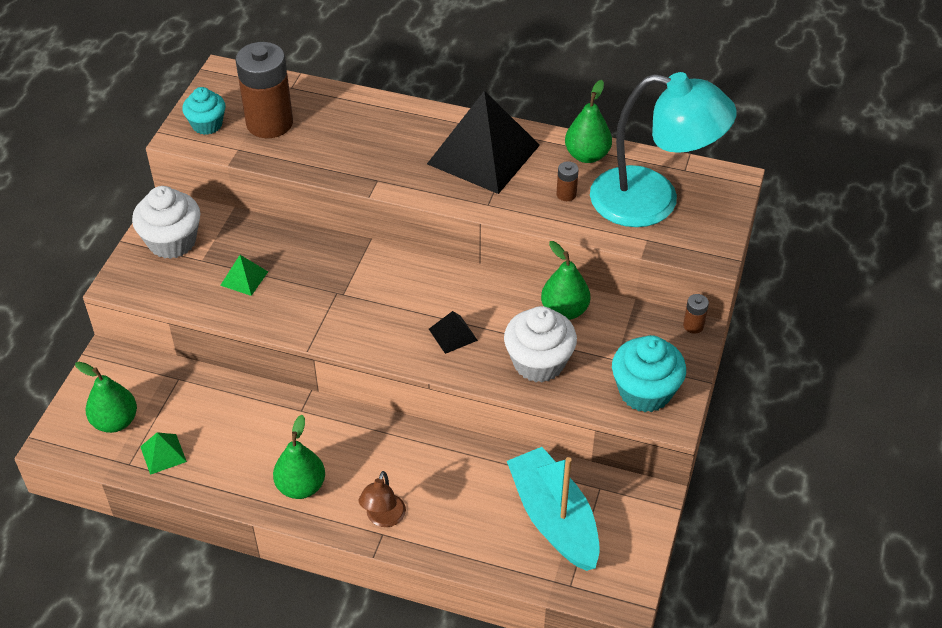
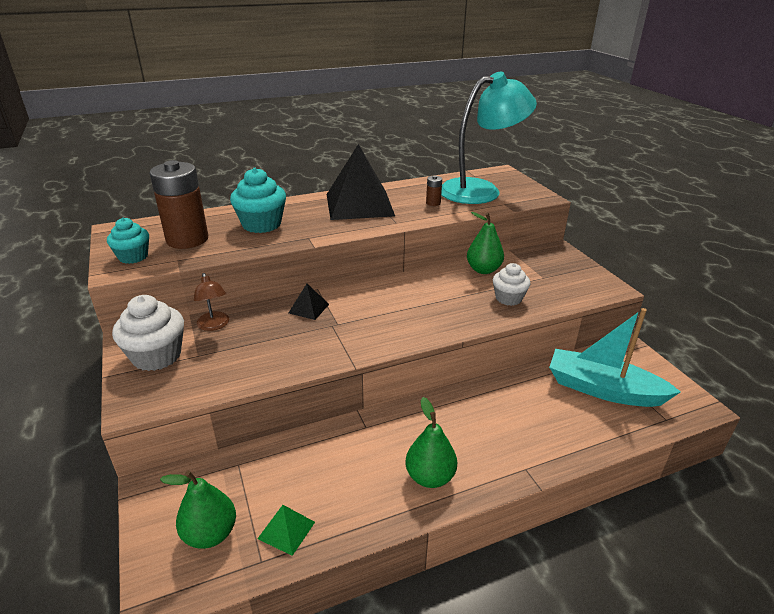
camera: 40 degrees left, 15 degrees down
(244, 278) = (249, 349): green pyramid -> none
(383, 518) = (512, 458): brown lamp -> brown lamp (214, 325)
(453, 334) = (439, 309): black pyramid -> black pyramid (308, 308)
(538, 362) = (508, 298): white cupcake -> white cupcake, size x0.65
(587, 155) = (418, 186): green pear -> none
(645, 392) = (580, 283): turquoise cupcake -> turquoise cupcake (261, 224)
(693, 326) = (553, 247): brown battery -> none

